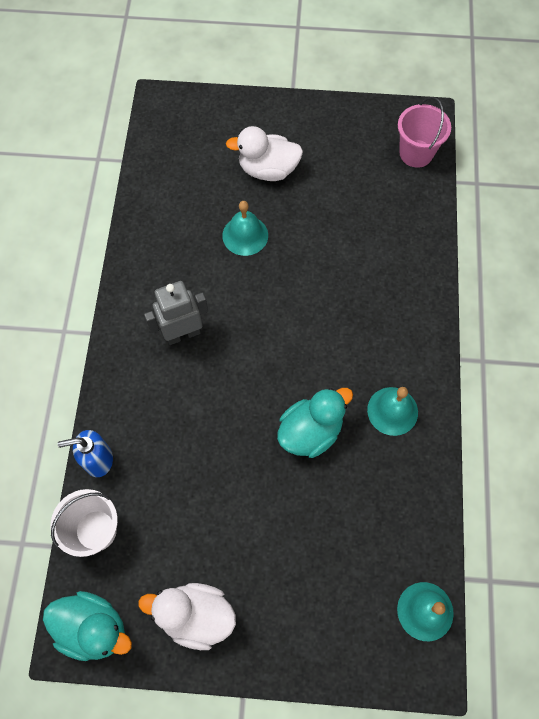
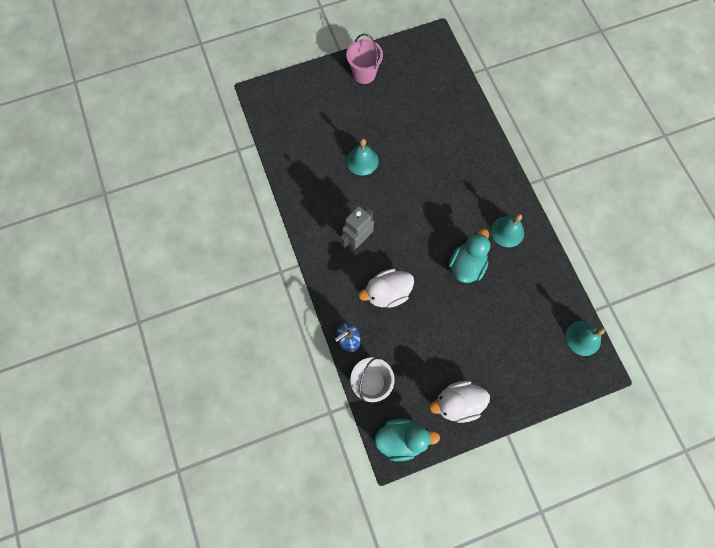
camera: 25 degrees left, 5 degrees up
(268, 170) = (353, 112): white duck -> white duck (387, 293)
(416, 153) = (440, 64): pink bucket -> pink bucket (364, 74)

